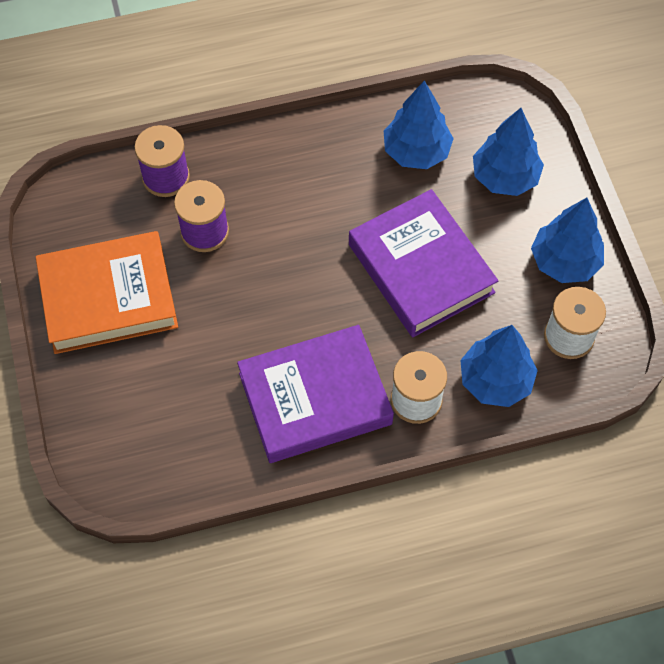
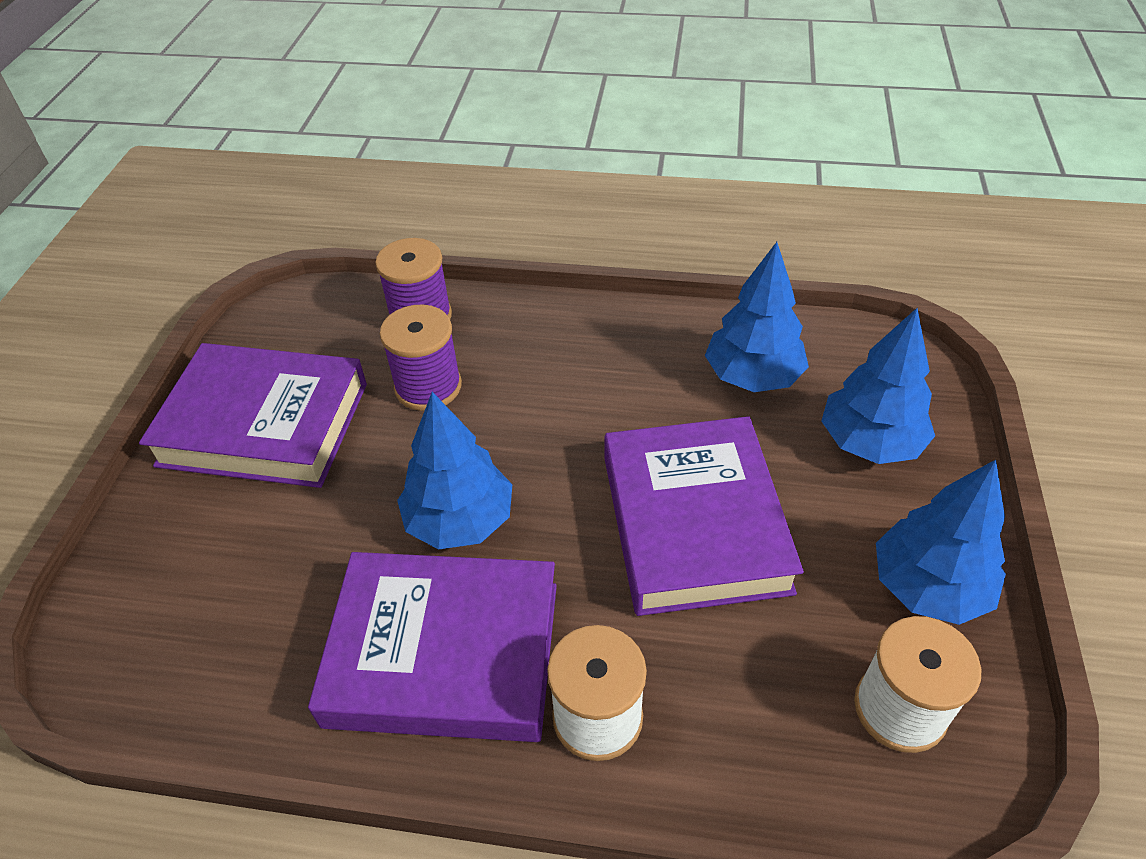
camera: 25 degrees right, 15 degrees down
(108, 297) = (264, 424): orange book -> purple book
(495, 381) = (743, 736): blue tree -> blue tree (460, 521)

